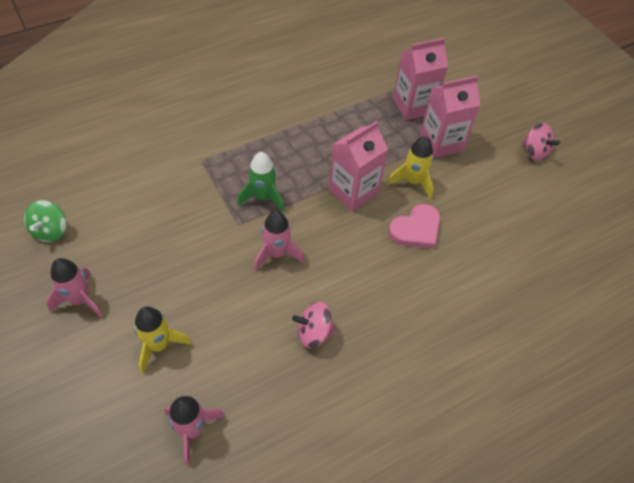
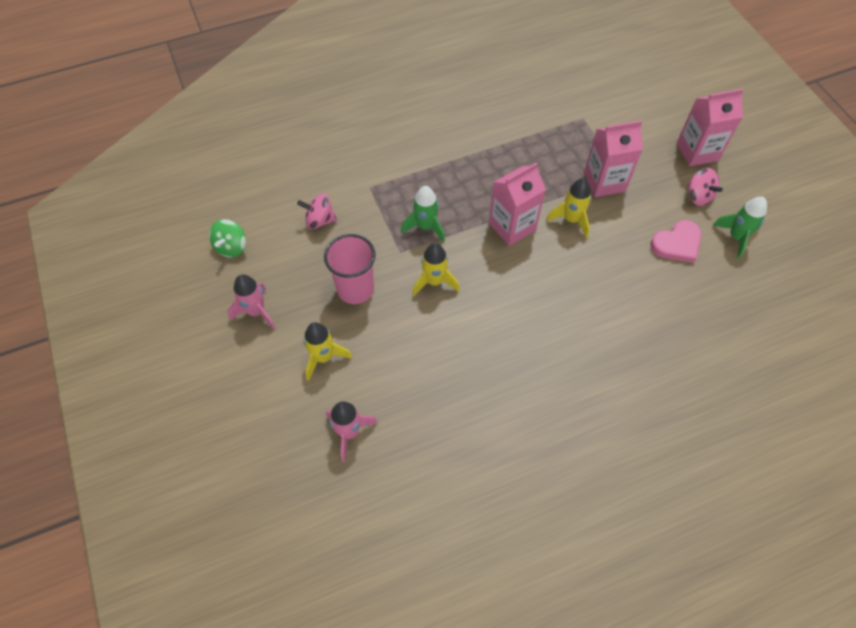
camera: 10 degrees right, 5 degrees up
(191, 267) = (355, 289): none -> pink cup
(277, 253) = (434, 281): pink rocket -> yellow rocket
(314, 333) = (462, 357): pink spinning top -> pink spinning top (319, 220)
(413, 106) = (581, 142): pink carton -> pink carton (697, 151)
(416, 229) = (569, 267): pink heart -> pink heart (677, 244)
(577, 189) = (736, 237): none -> green rocket

